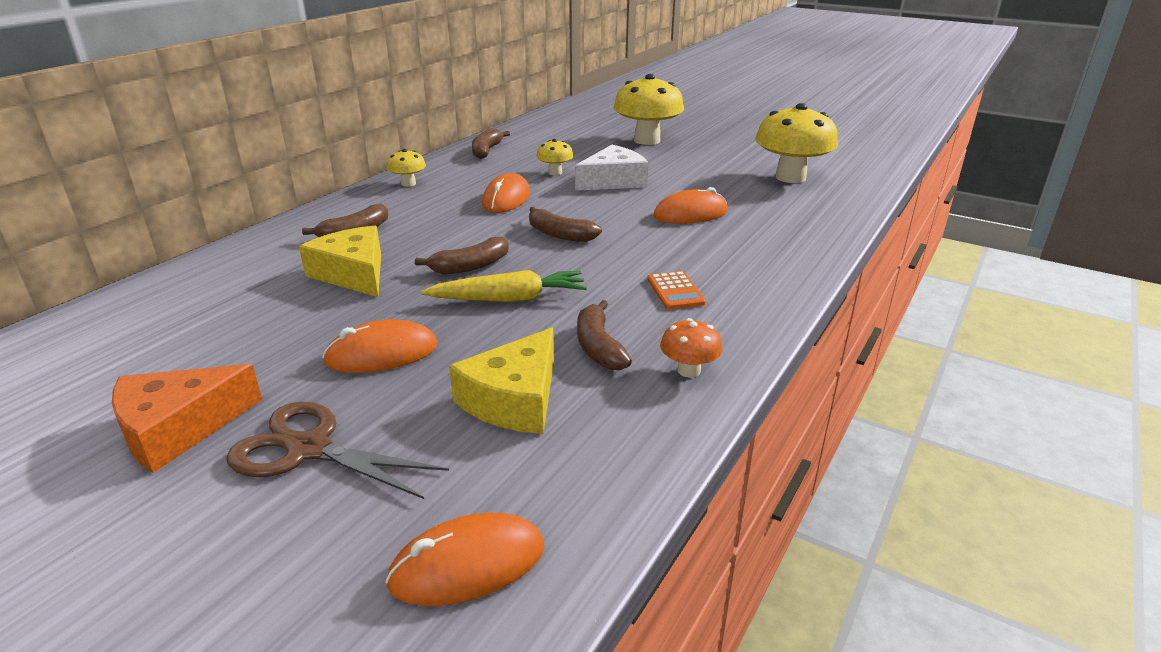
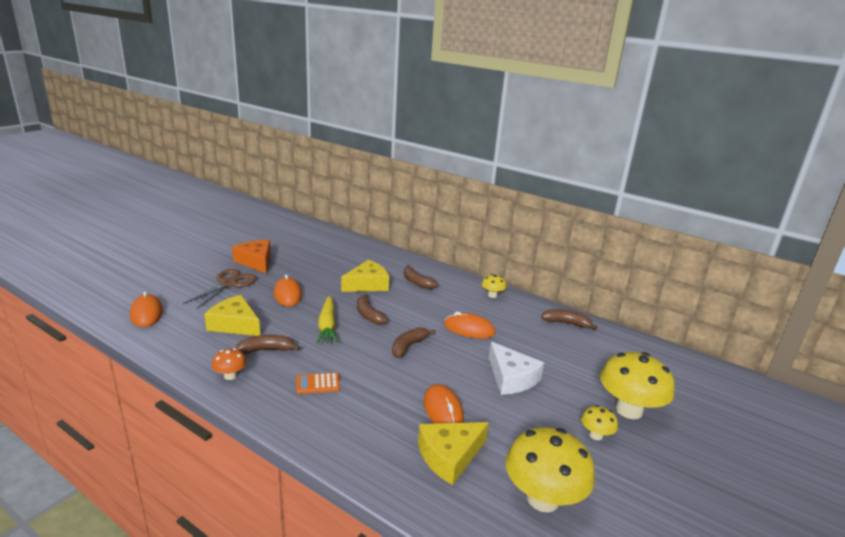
camera: 90 degrees right, 5 degrees down
(555, 172) = (524, 351): yellow mushroom -> yellow mushroom (596, 435)
(764, 211) = (449, 456): none -> yellow cheese

